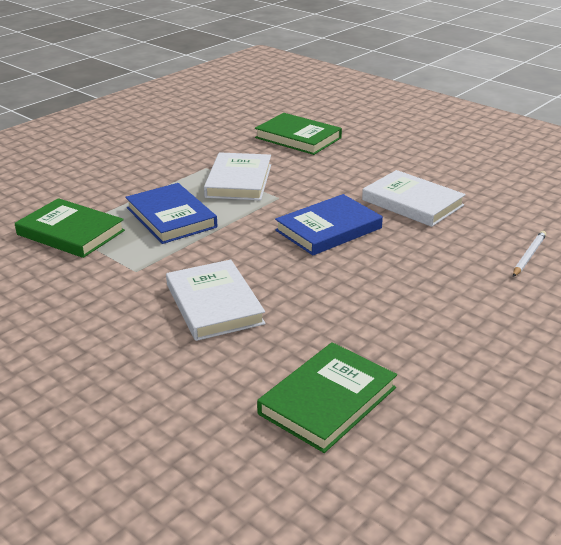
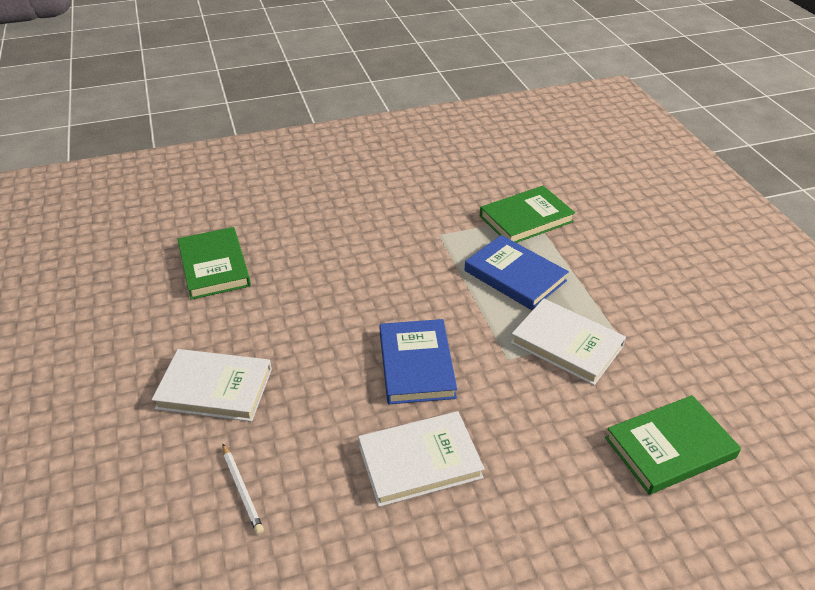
camera: 120 degrees right, 10 degrees up
(171, 217) = (515, 276): blue book -> blue book turned 45 degrees clockwise
(214, 304) = (360, 256): white book -> white book (215, 388)

